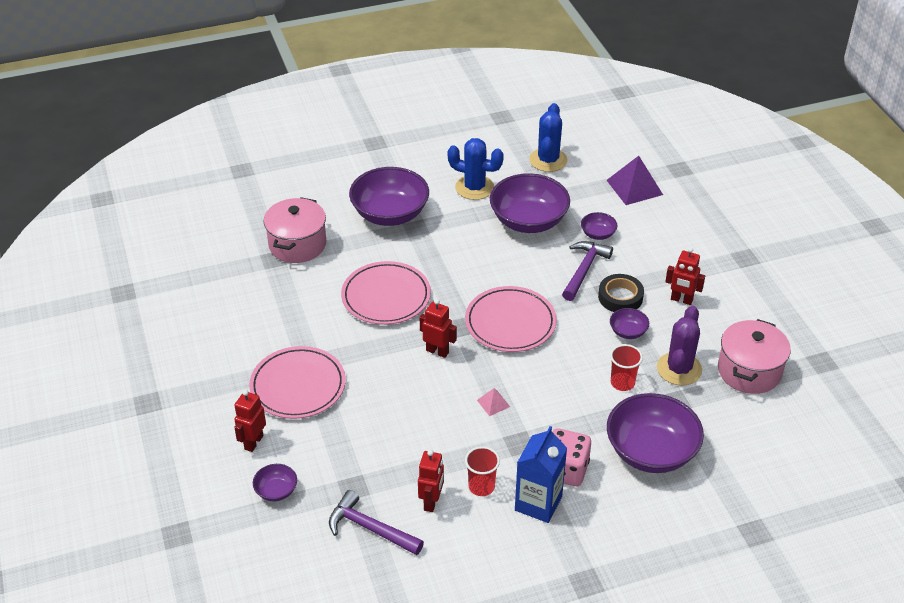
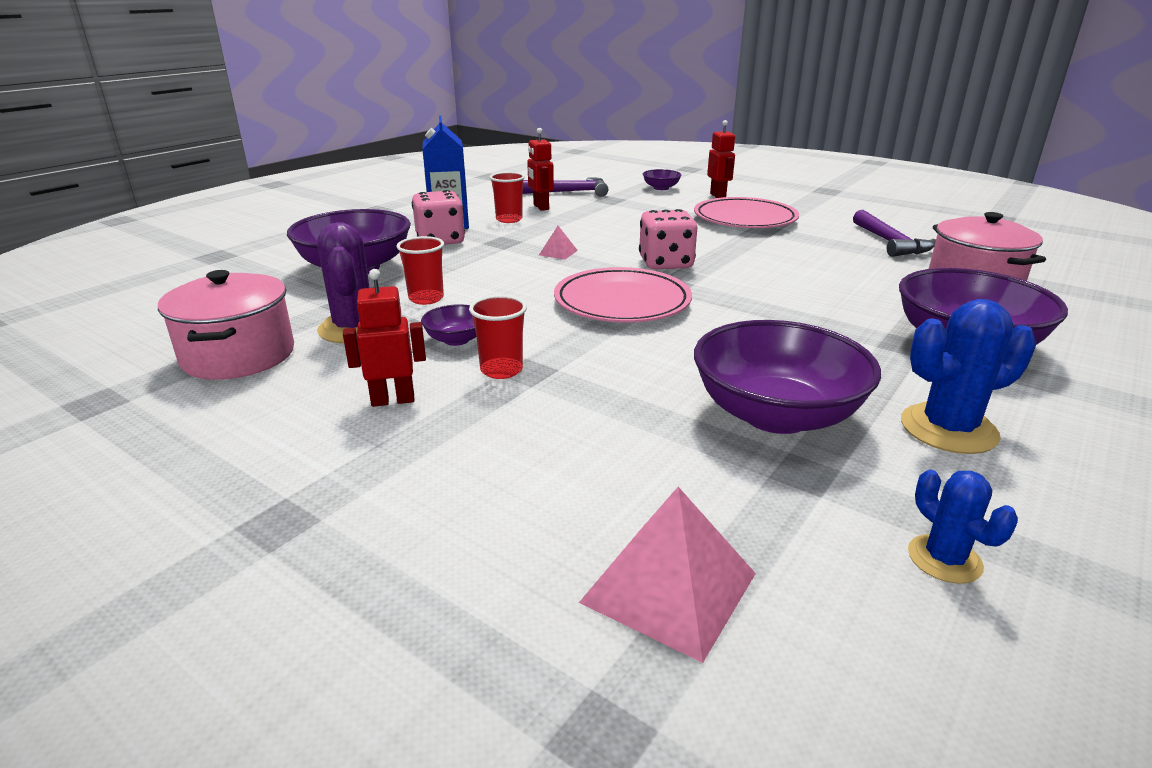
camera: 145 degrees right, 15 degrees down
(386, 297) = (792, 279): pink plate -> none
(437, 351) = (666, 263): red robot -> pink dice
(548, 160) = (944, 559): blue cactus -> blue cactus, size x0.59
(584, 270) = (594, 382): purple hammer -> purple hammer (890, 242)
(598, 234) = (633, 442): purple bowl -> none
(620, 297) = (501, 370): black tape -> red cup
(634, 187) = (669, 587): purple pyramid -> pink pyramid

